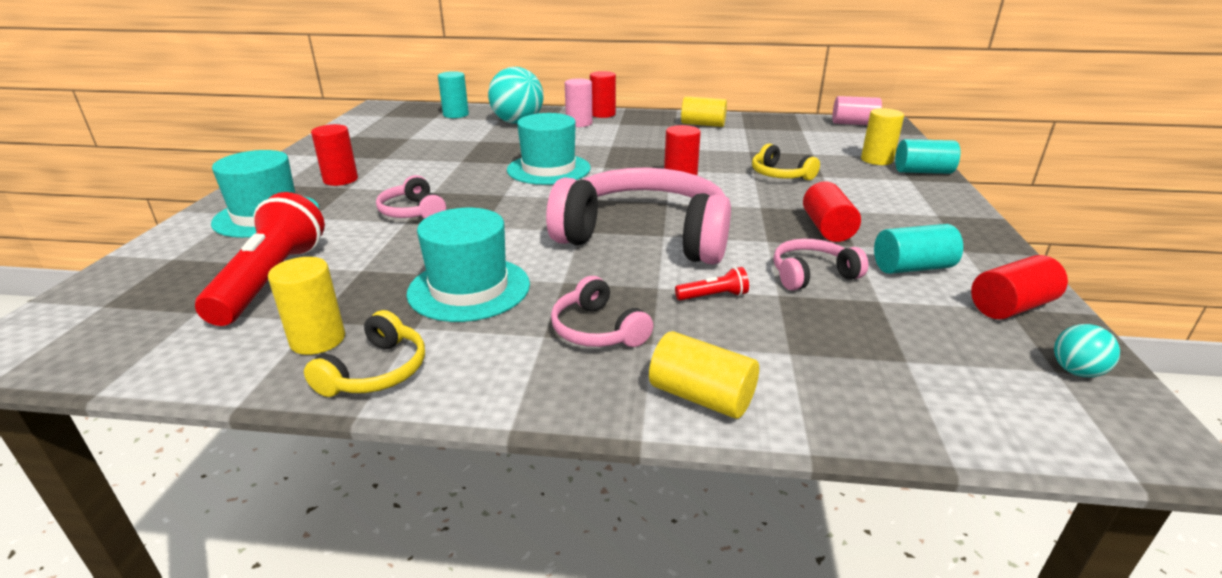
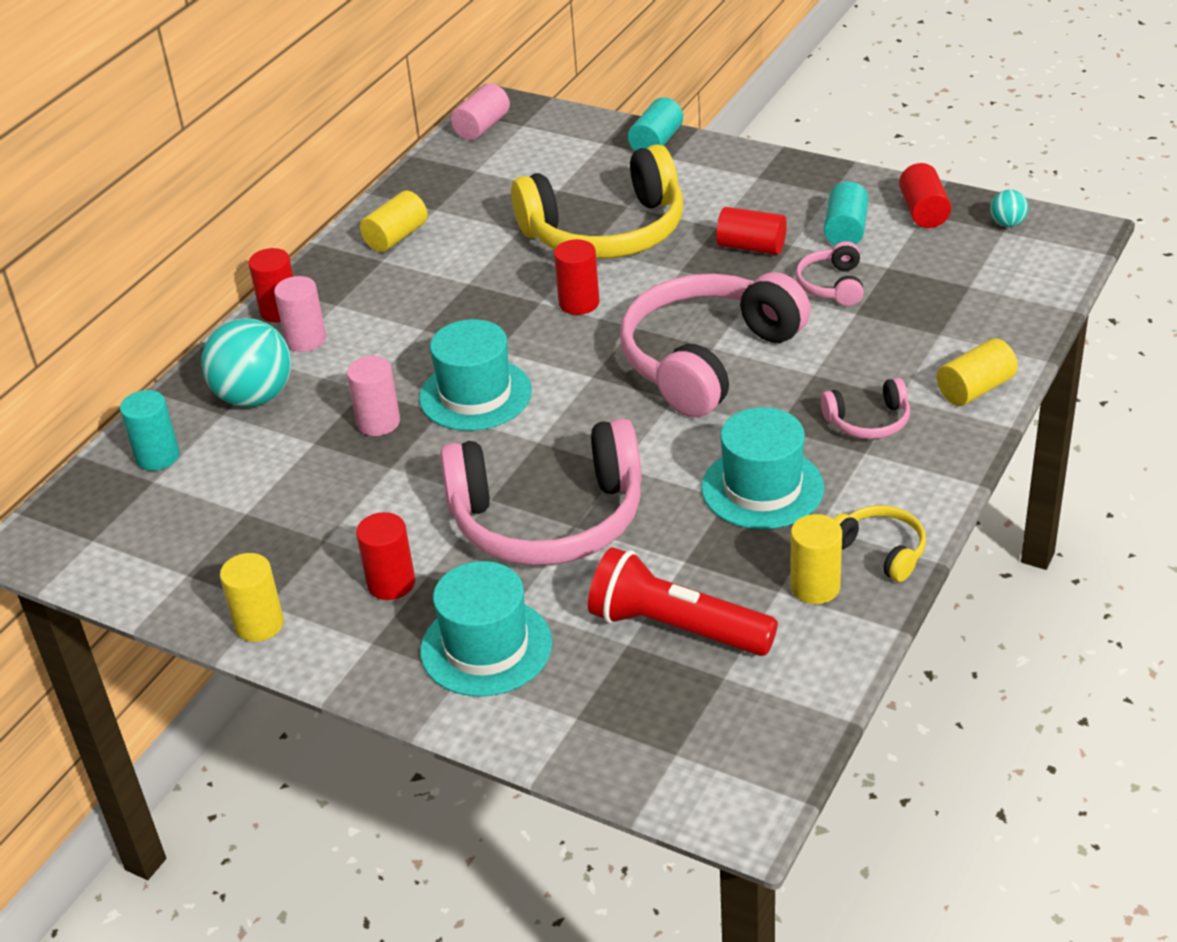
camera: 65 degrees left, 10 degrees up
(413, 212) = (548, 518): pink headphones -> pink headphones, size x2.25
(506, 151) = (378, 422): none -> pink cylinder
(713, 296) = (843, 347): red flashlight -> none
(780, 175) = (606, 231): yellow headphones -> yellow headphones, size x2.25
(876, 160) = (606, 156): yellow cylinder -> yellow cylinder (259, 624)

